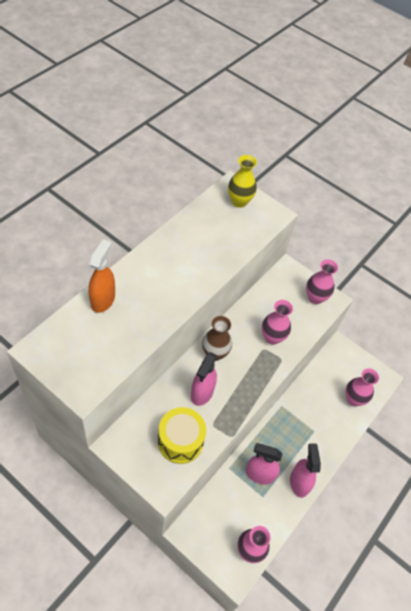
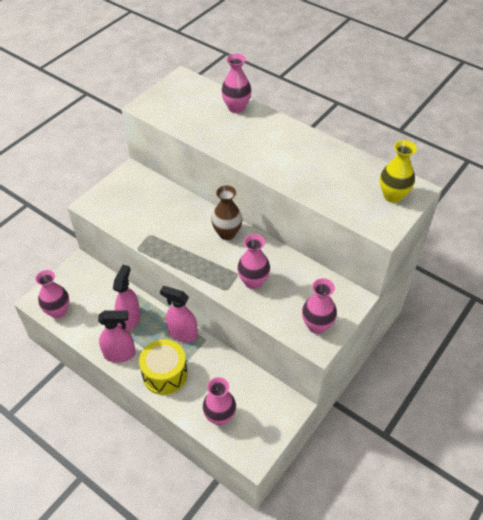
camera: 95 degrees right, 5 degrees down
(103, 300) = (236, 108): orange spray bottle -> pink vase
(180, 441) = (133, 212): yellow drum -> yellow drum (165, 374)
(202, 393) = (182, 225): pink spray bottle -> pink spray bottle (182, 333)

